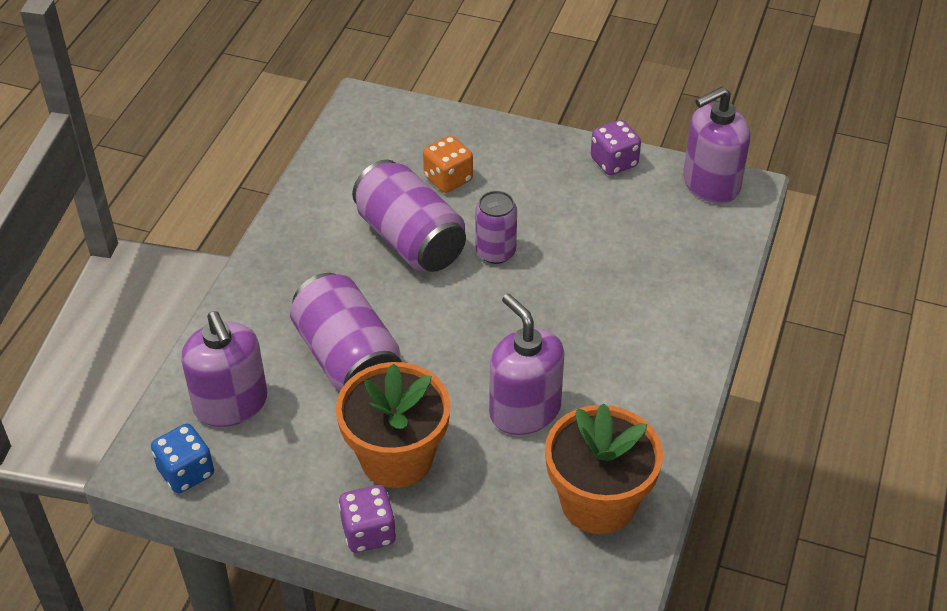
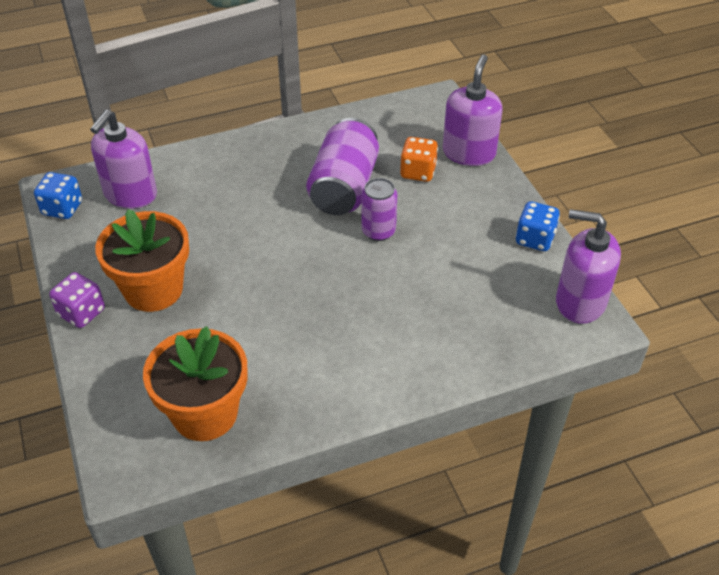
camera: 50 degrees right, 0 degrees up
(348, 359) = (214, 220): purple can -> none
(524, 410) = (251, 327): purple soap dispenser -> purple soap dispenser (469, 153)
(614, 162) = (535, 239): purple dice -> blue dice

